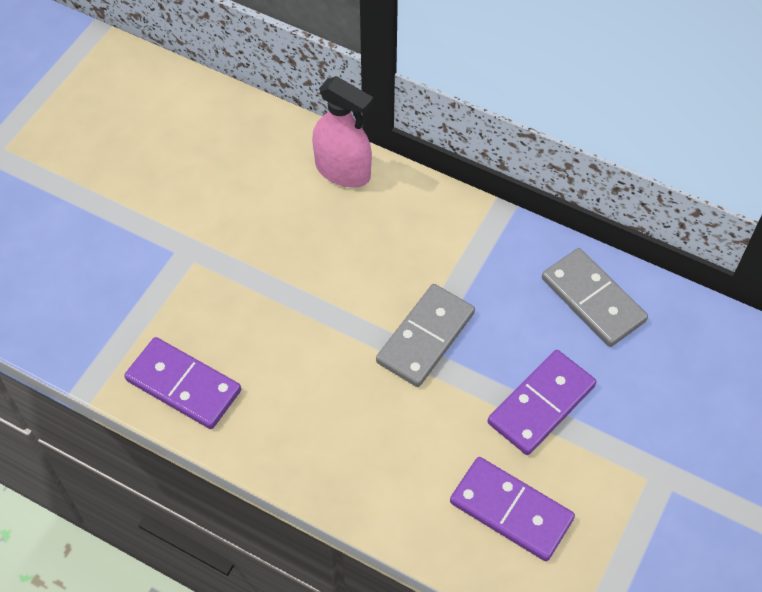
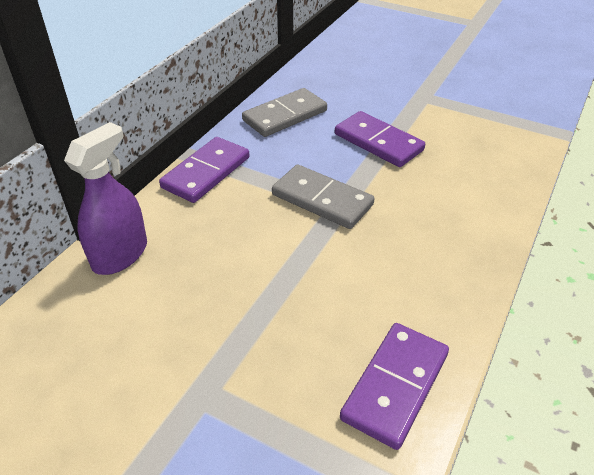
camera: 90 degrees left, 15 degrees down
(343, 170) = (120, 255): pink spray bottle -> purple spray bottle
(511, 511) = (471, 159): purple domino -> purple domino (206, 172)

